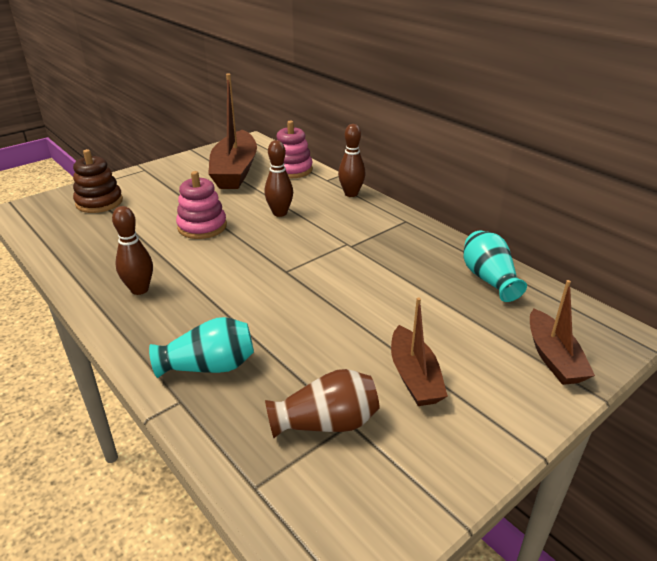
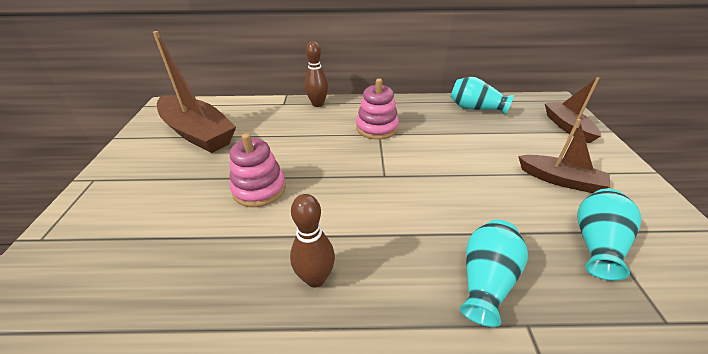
camera: 50 degrees left, 5 degrees up
(99, 202) = (97, 240): brown stacking toy -> none
(280, 213) = (298, 142): brown bowling pin -> none
(292, 170) = (244, 109): pink stacking toy -> pink stacking toy (377, 128)
(326, 423) = (596, 243): brown vase -> turquoise vase
(553, 357) = (567, 127): brown boat -> brown boat turned 135 degrees counterclockwise

